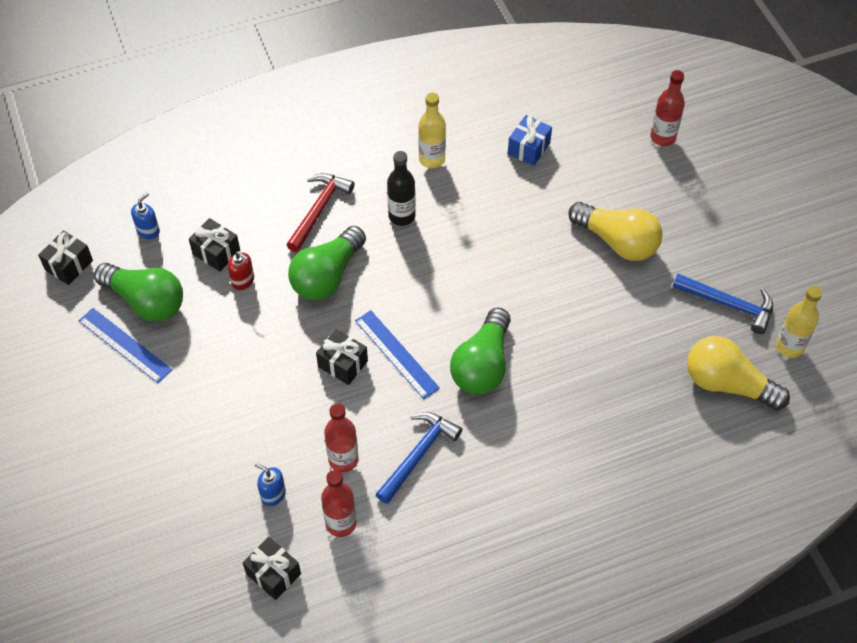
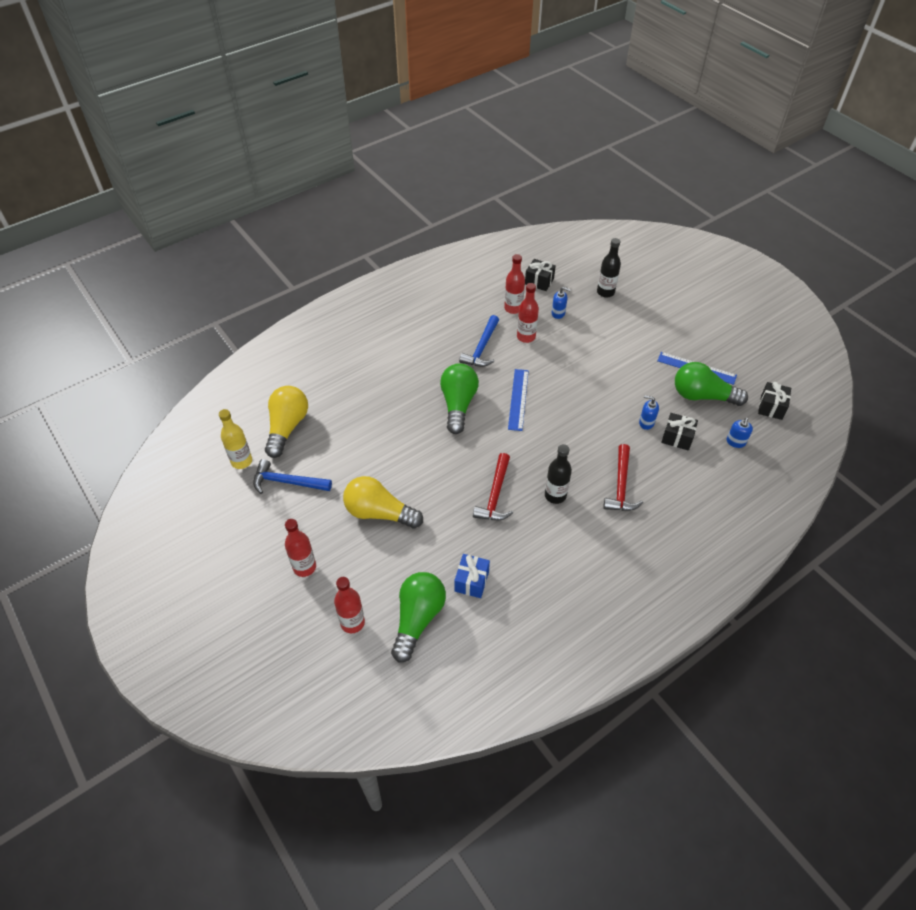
camera: 165 degrees right, 5 degrees down
(175, 521) = (605, 292): none -> black bottle
(243, 281) = (646, 423): red soap dispenser -> blue soap dispenser
(327, 276) = (589, 439): green light bulb -> green light bulb (418, 619)
(343, 364) = (551, 386): black gift -> none
(396, 354) = (518, 399): blue ruler -> blue ruler turned 60 degrees clockwise
(432, 159) = (551, 551): yellow bottle -> none
(472, 232) = (495, 495): none -> red hammer
(711, 200) = (304, 567): none -> red bottle
(727, 384) = (287, 427): yellow light bulb -> yellow light bulb turned 90 degrees counterclockwise

